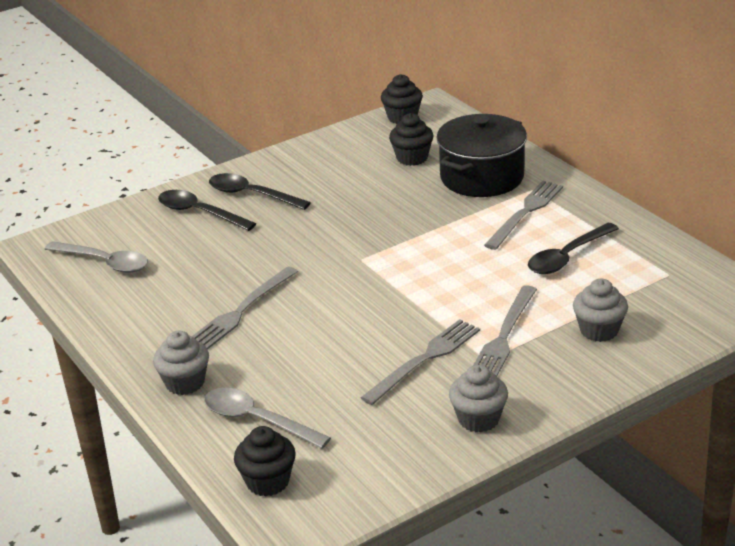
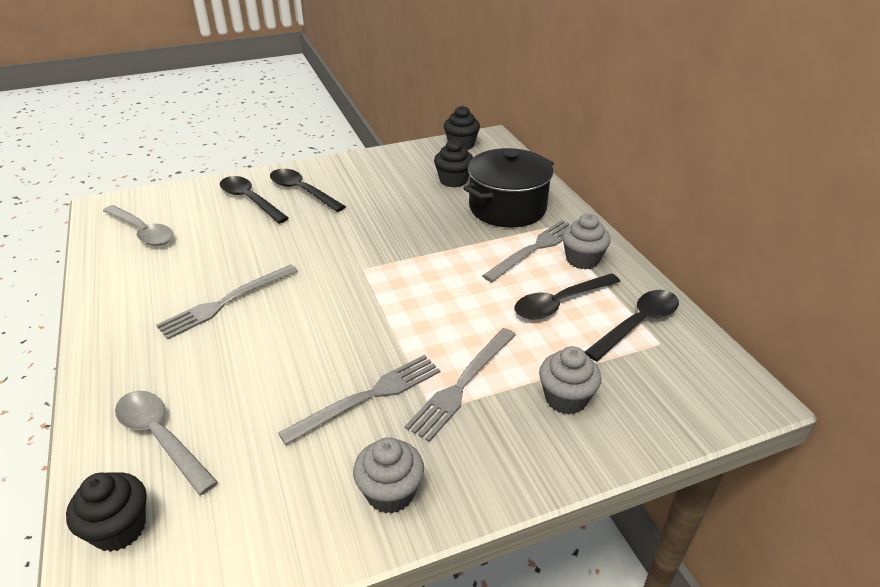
camera: 10 degrees right, 5 degrees up
(185, 383) = (123, 374): grey cupcake -> grey cupcake (582, 259)
(644, 262) = (637, 324): none -> black spoon

